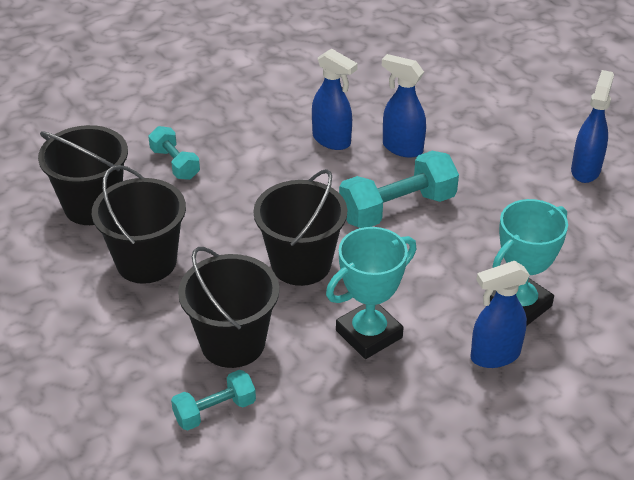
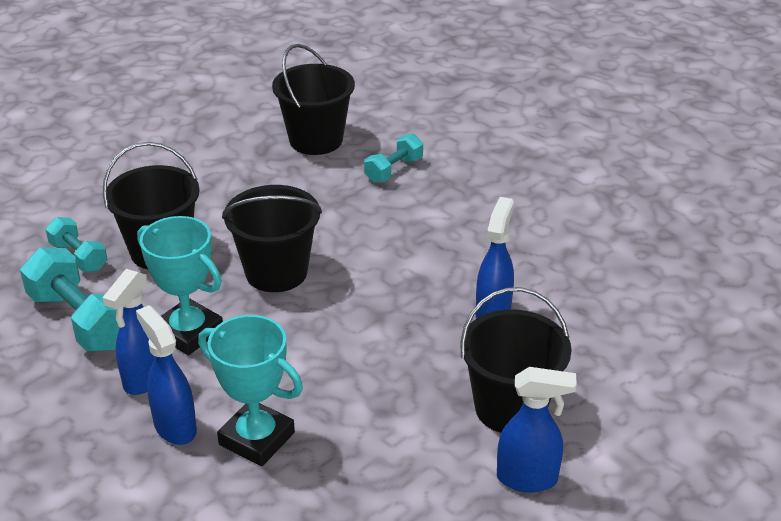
camera: 75 degrees right, 5 degrees down
(146, 262) = (252, 183): black bucket -> black bucket (510, 408)
(332, 140) = (480, 260): blue spray bottle -> blue spray bottle (144, 379)
(397, 208) = (385, 324): turquoise dumbbell -> turquoise dumbbell (80, 320)

